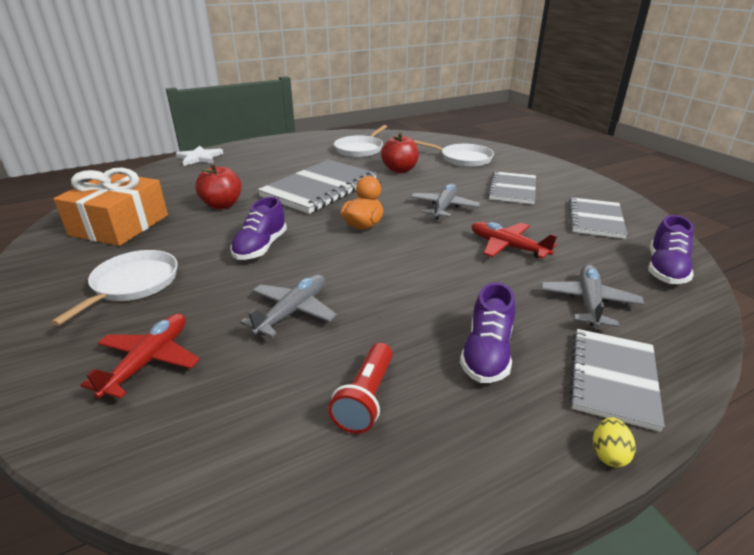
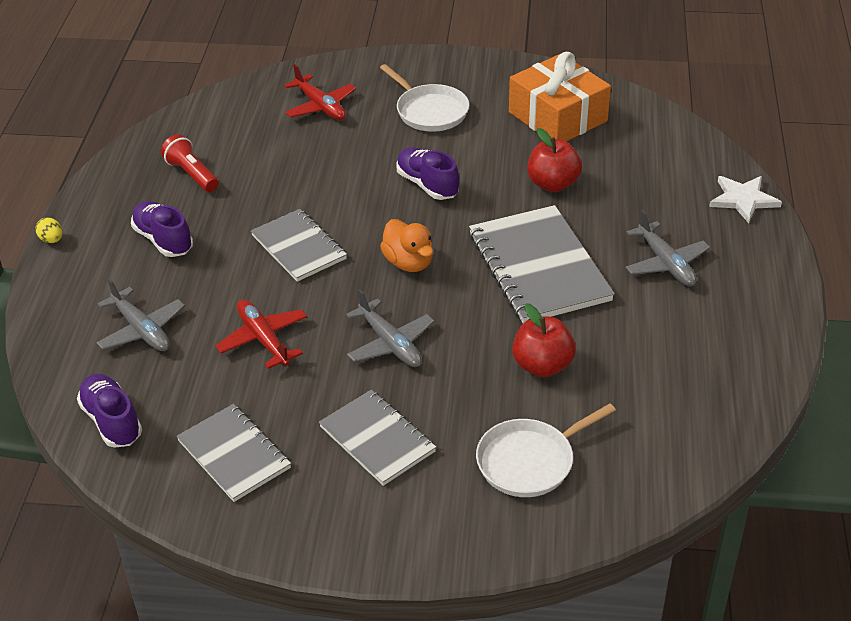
camera: 125 degrees right, 10 degrees up
(292, 311) = (309, 173): grey plane -> grey plane (665, 263)
(360, 149) = (667, 364): white pan -> none
(508, 247) = (263, 339): red plane -> red plane turned 105 degrees counterclockwise
(612, 378) = (79, 281): grey notebook -> grey notebook (299, 247)

